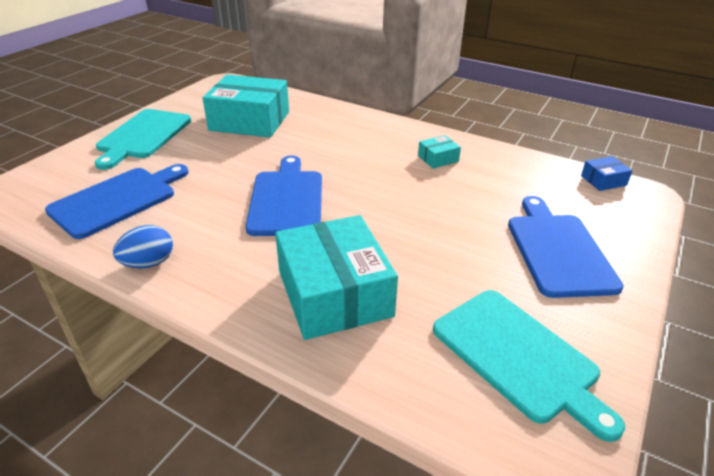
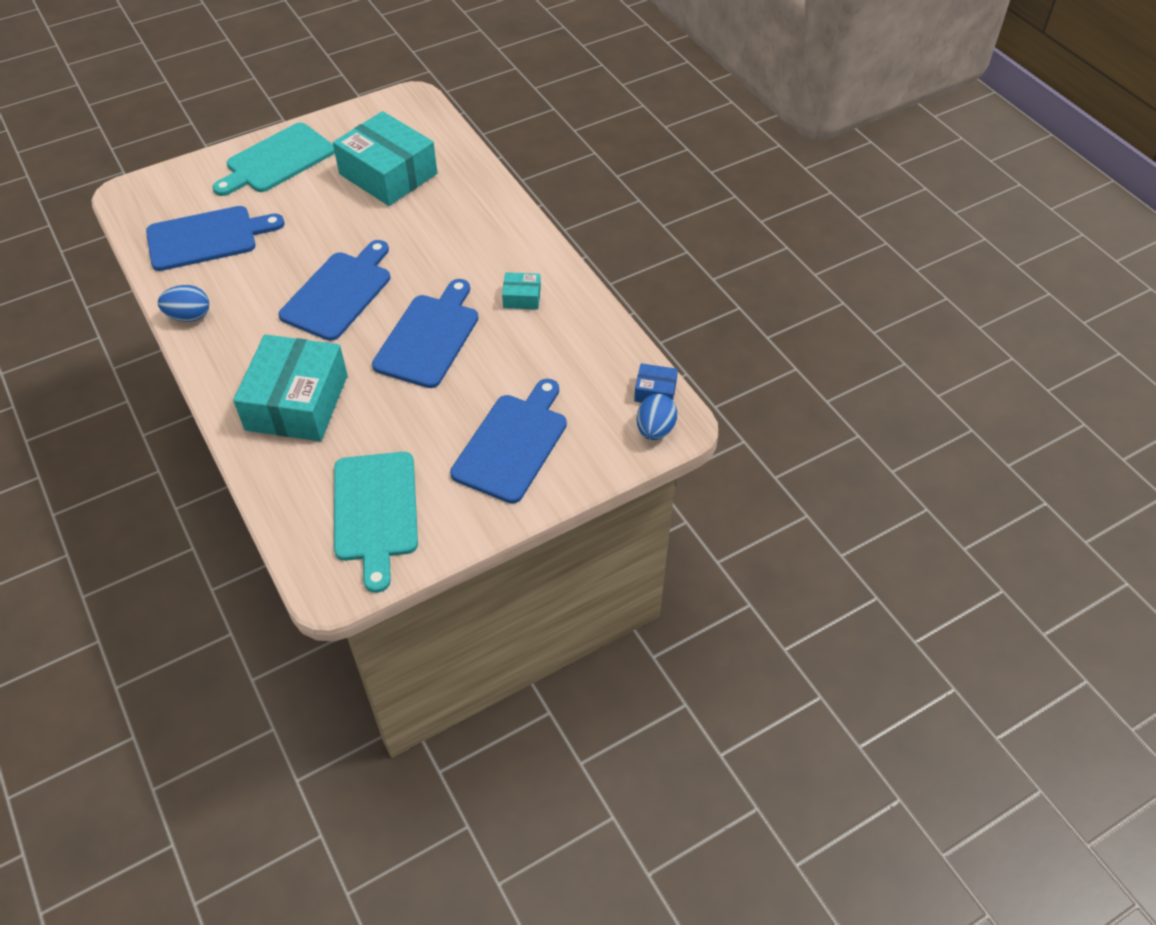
camera: 30 degrees right, 15 degrees up
(398, 204) = (429, 337): none -> blue cutting board
(638, 202) = (655, 429): none -> blue egg

